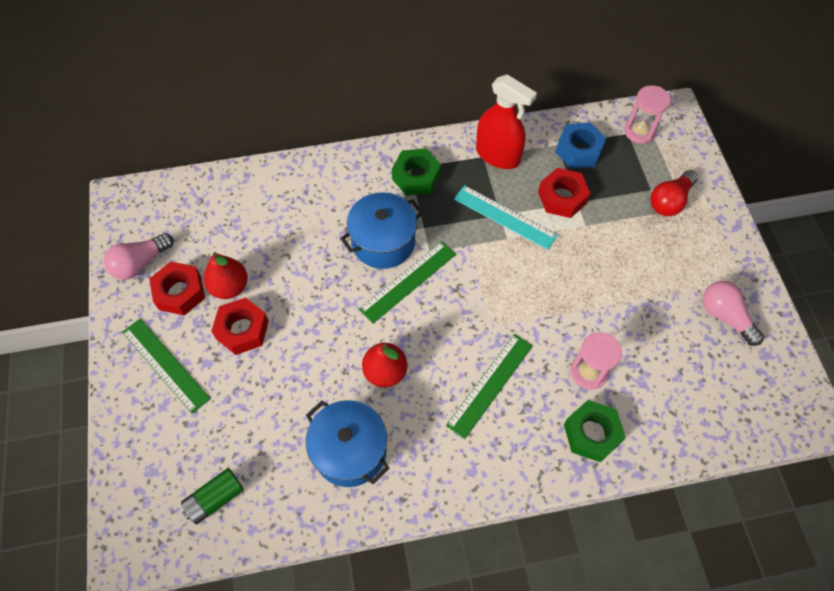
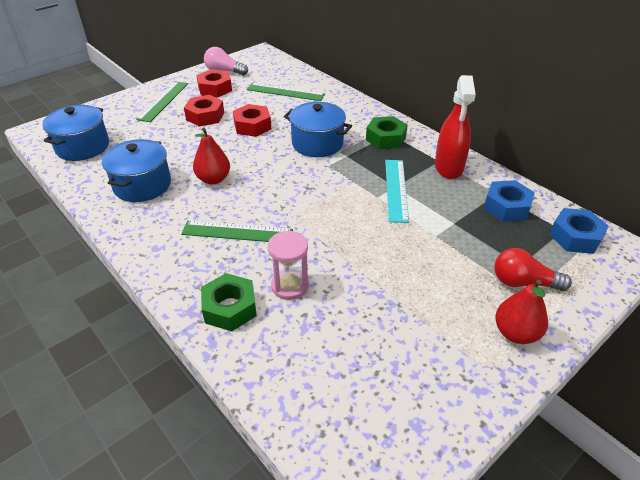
camera: 60 degrees right, 20 degrees down
(215, 499) = (82, 147): green battery -> blue pot
(229, 287) = (232, 102): red pear -> red pear (515, 333)
(408, 281) = (295, 164): green ruler -> green ruler (285, 92)
(562, 197) = (448, 213): red nut -> red nut (252, 126)
(639, 131) = (575, 237): pink hourglass -> blue nut
(725, 316) = (432, 370): pink light bulb -> none

